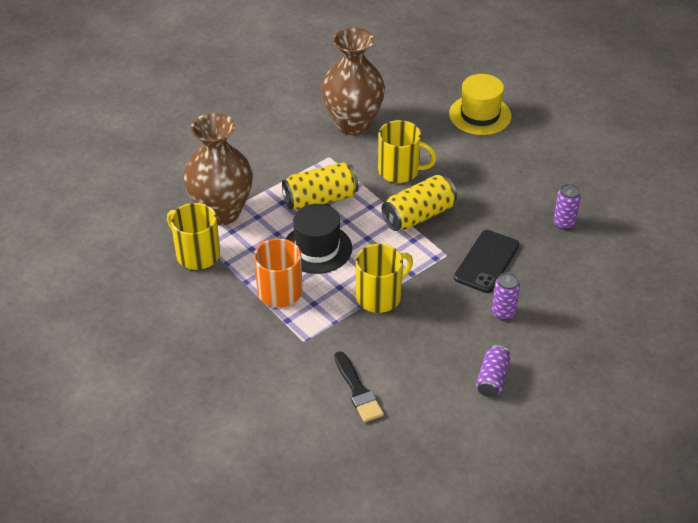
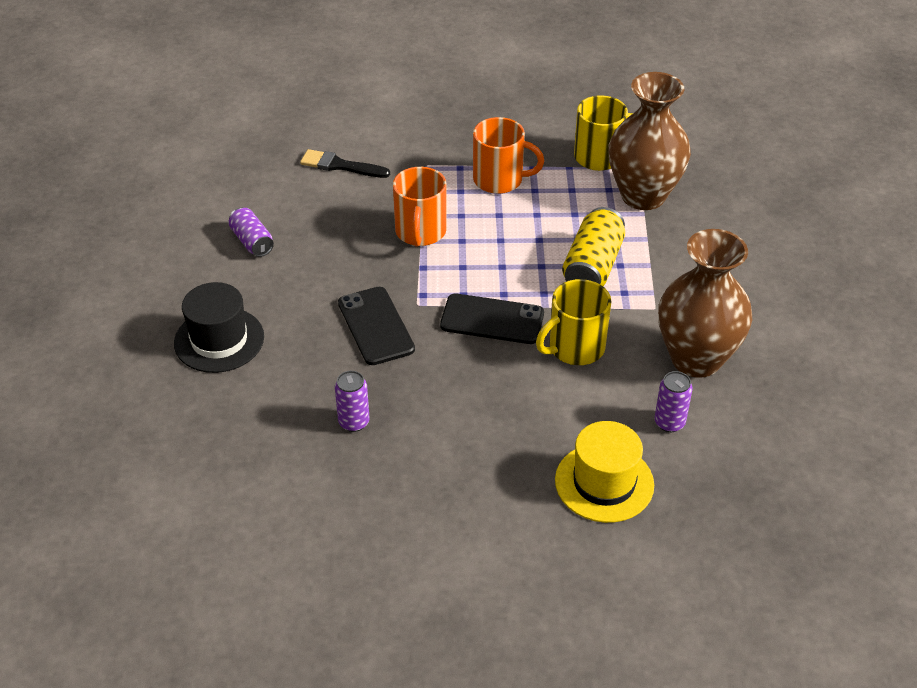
camera: 130 degrees right, 0 degrees up
(317, 248) = (525, 228): black hat -> black hat (219, 340)
(380, 296) = (420, 232): yellow mug -> orange mug
(419, 215) = (492, 319): yellow can -> black phone
(503, 312) = (305, 295): purple can -> purple can (669, 423)

